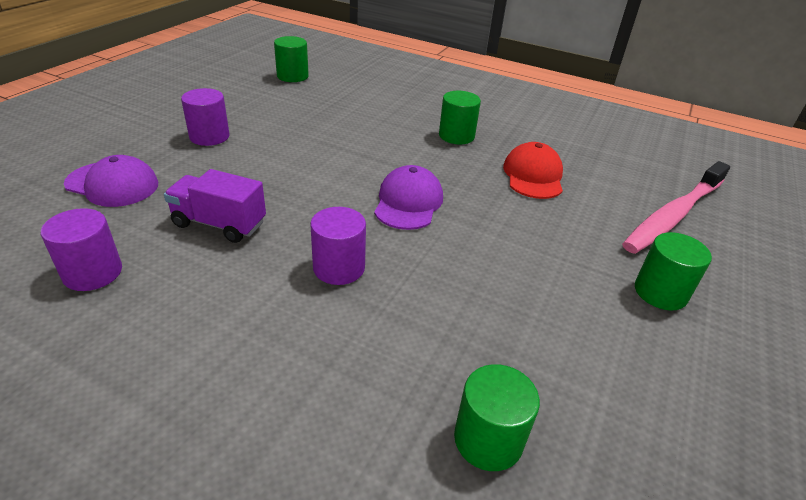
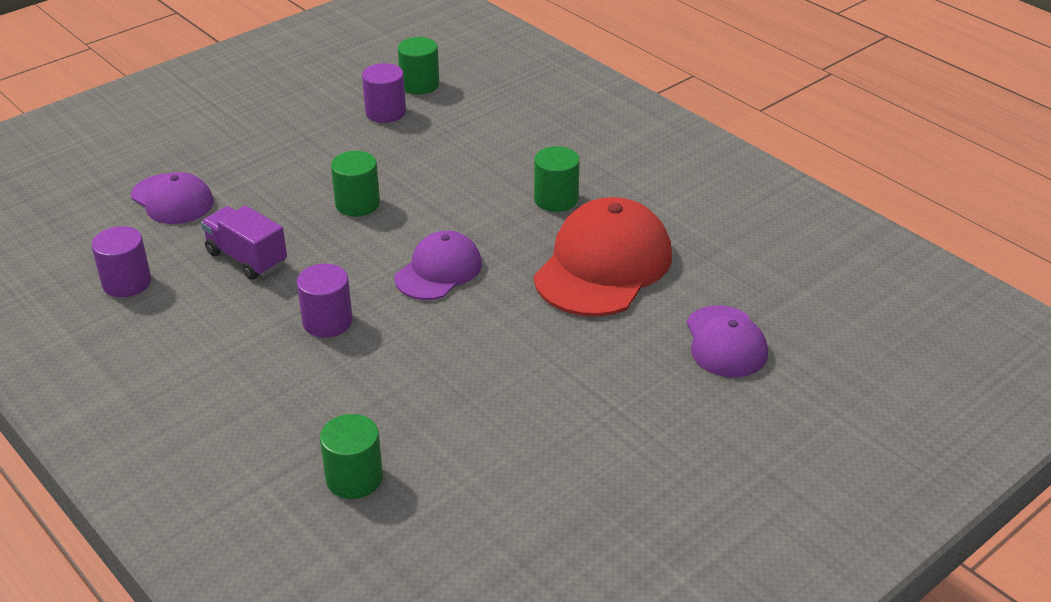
camera: 25 degrees right, 0 degrees up
(209, 136) = (284, 158): purple cylinder -> purple cylinder (385, 112)
(533, 176) = (603, 265): red cap -> red cap, size x1.69
(660, 292) = (618, 413): green cylinder -> green cylinder (357, 204)
(673, 215) = (725, 342): pink toothbrush -> purple cap

